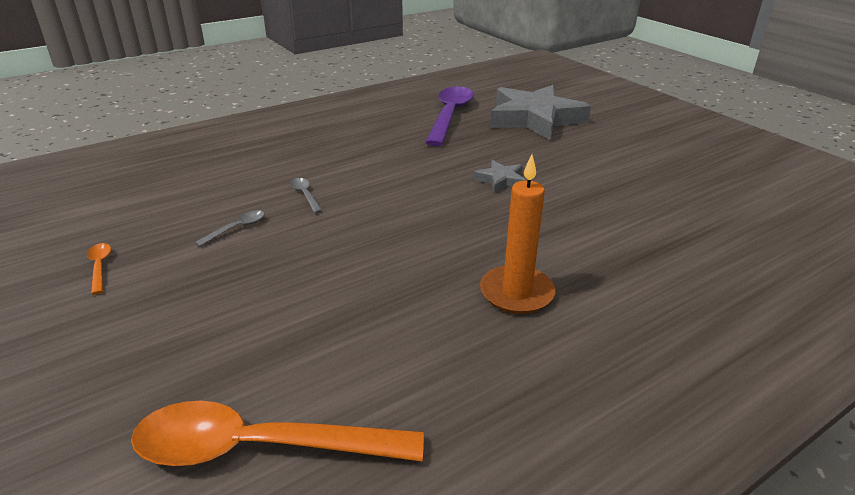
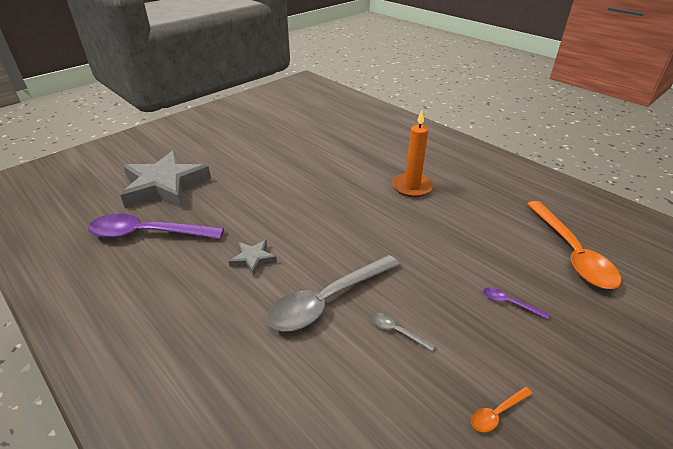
camera: 100 degrees left, 5 degrees up
(212, 321) = (509, 303): none -> purple spoon
(305, 195) = (327, 300): grey spoon -> grey spoon, size x2.45
(501, 180) = (282, 198): grey star -> grey star (253, 259)

